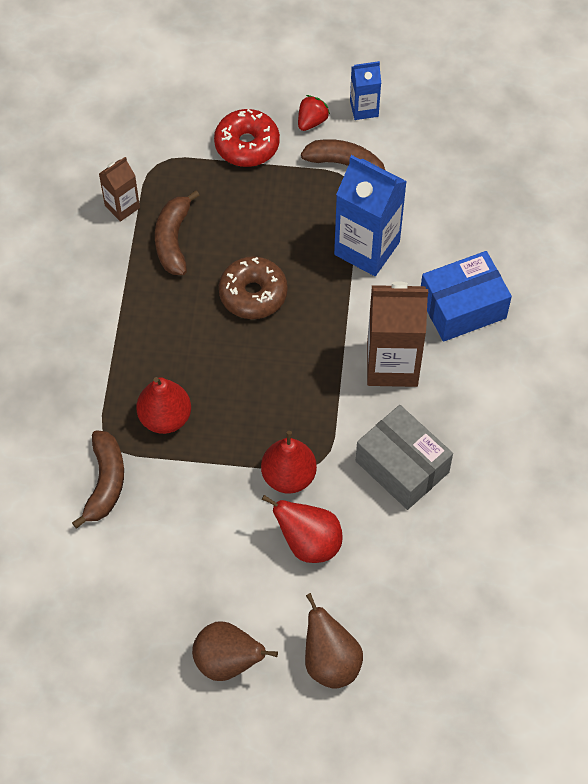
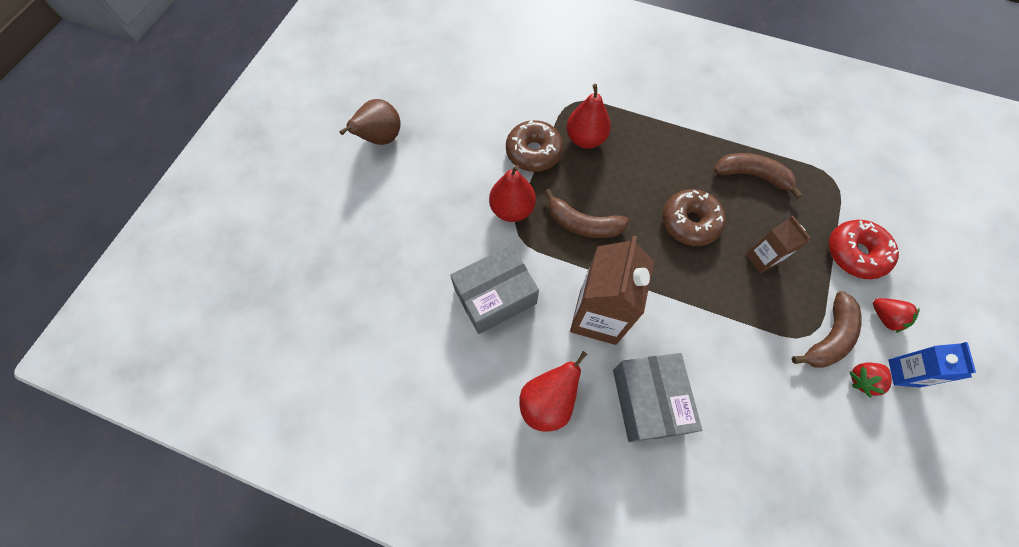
camera: 105 degrees right, 5 degrees up
(105, 482) = (542, 94): brown banana -> brown banana (582, 224)
(122, 206) = (789, 146): brown carton -> brown carton (762, 258)
(200, 471) = (533, 152): none -> brown donut
(309, 543) = (451, 210): red pear -> red pear (548, 402)
(330, 661) = (352, 201): brown pear -> none
(367, 248) = (728, 329): blue carton -> none
(381, 139) = (862, 379): none -> red strawberry
(462, 307) = (648, 401): blue box -> grey box

